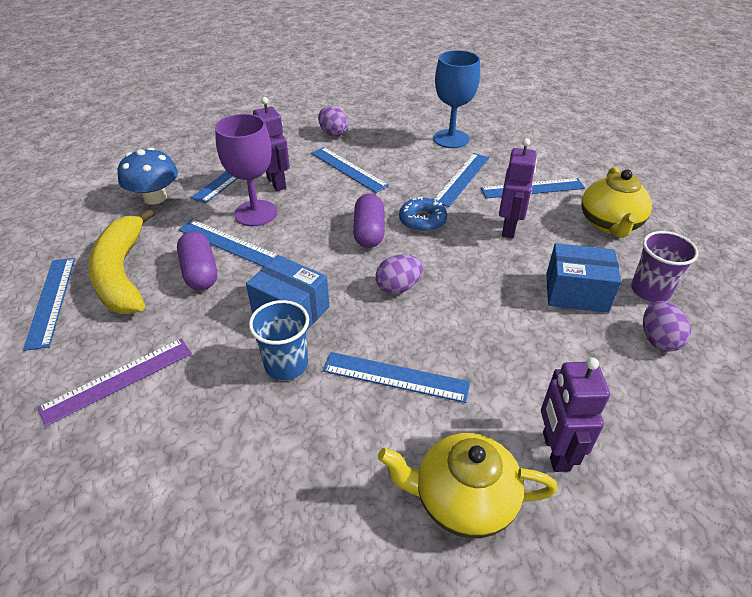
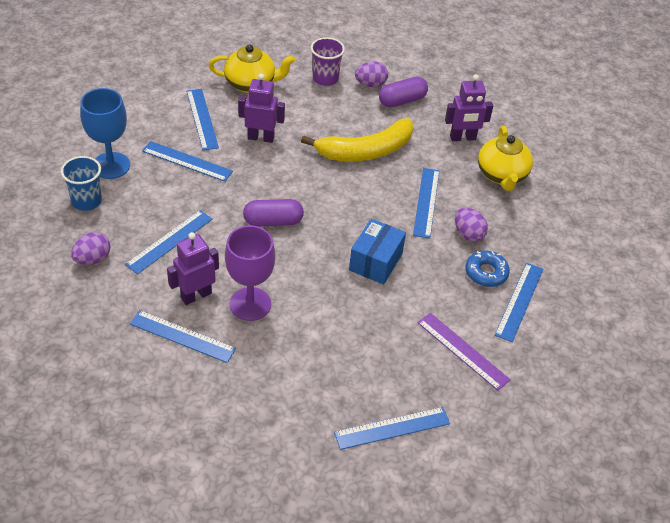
camera: 100 degrees left, 5 degrees up
(122, 273) = (349, 386): yellow banana -> yellow banana (365, 151)
(155, 197) = (227, 395): blue mushroom -> none
(200, 272) = (340, 328): purple capsule -> purple capsule (402, 100)
(228, 243) = (298, 317): blue ruler -> blue ruler (519, 301)
(286, 364) = (428, 258): blue cup -> blue cup (86, 201)
(398, 287) = (340, 202): purple egg -> purple egg (468, 234)
(422, 220) = (254, 188): blue donut -> blue donut (486, 273)
(576, 292) = (332, 112): blue box -> none

